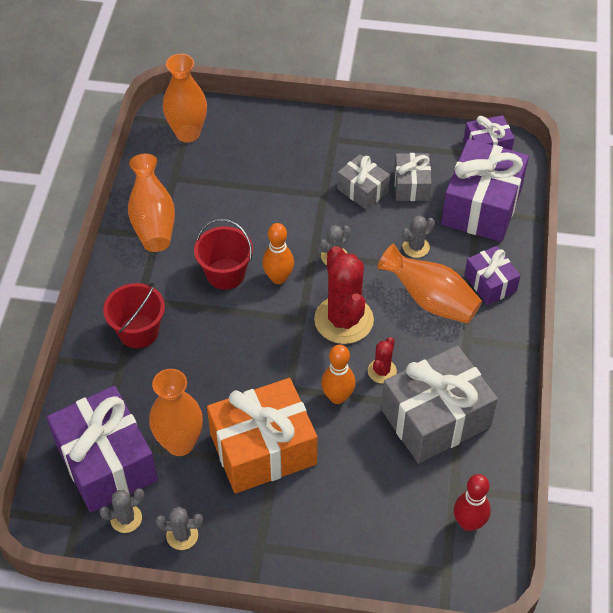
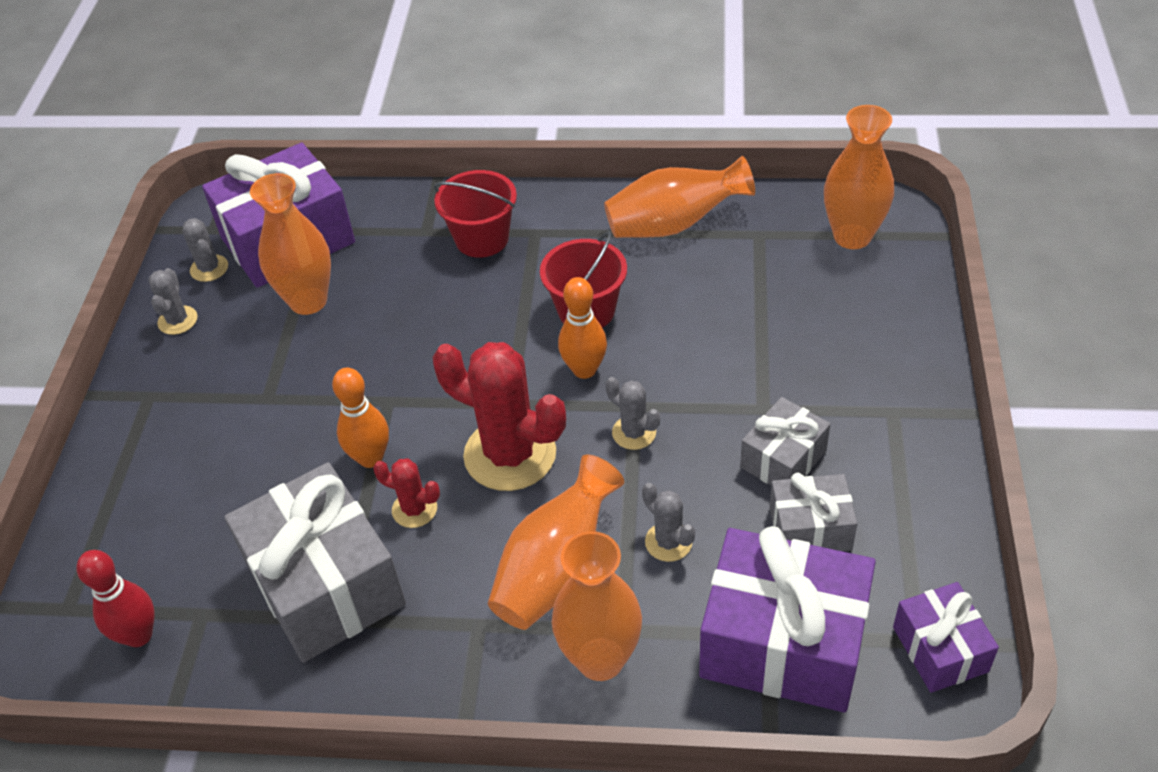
camera: 90 degrees right, 5 degrees down
(263, 449) = (291, 383): orange gift -> none
(343, 320) = (510, 454): red cactus -> red cactus turned 45 degrees clockwise
(490, 283) = (600, 659): purple gift -> orange vase

